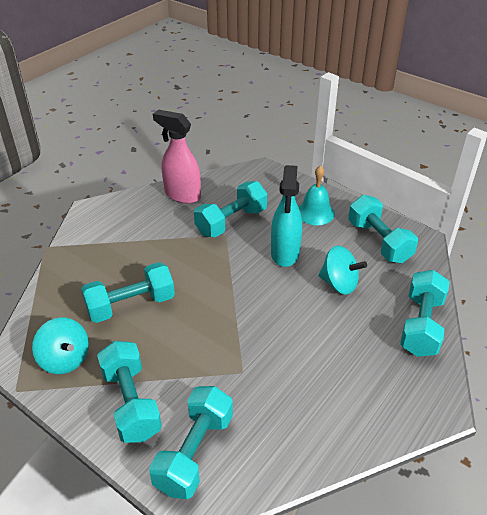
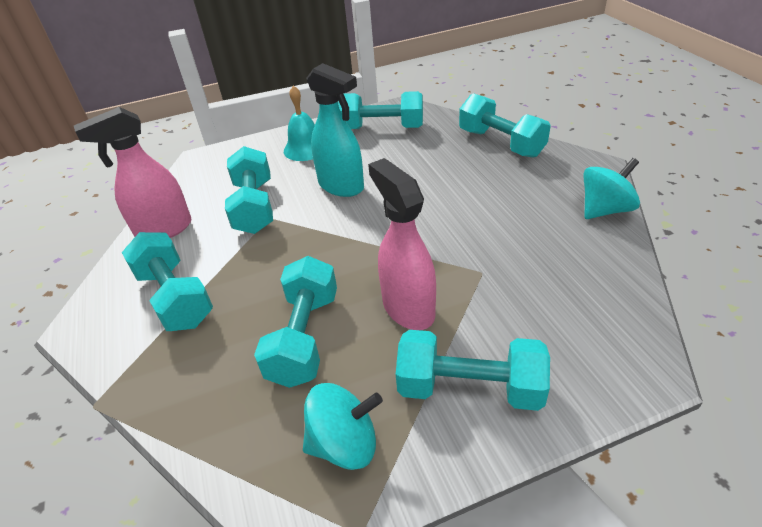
camera: 55 degrees left, 0 degrees up
(182, 344) = (408, 308): none -> pink spray bottle
(194, 452) = (575, 349): turquoise dumbbell -> turquoise dumbbell (175, 297)
(339, 284) = (414, 168): turquoise spinning top -> turquoise spinning top (605, 210)

